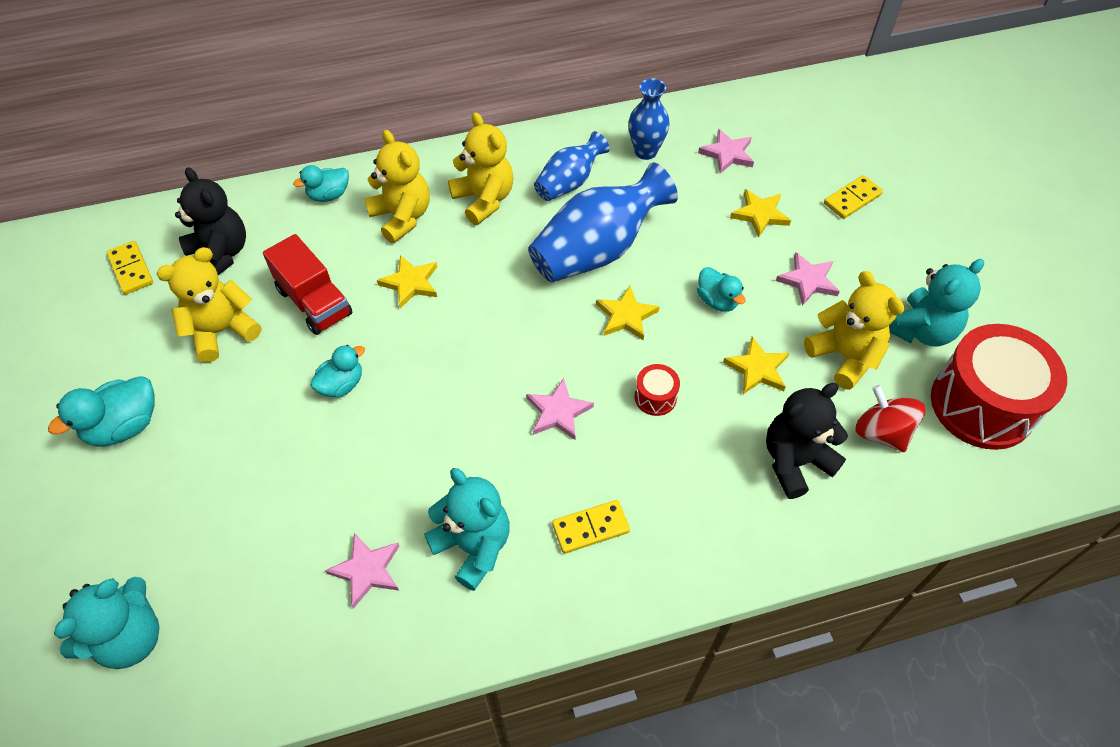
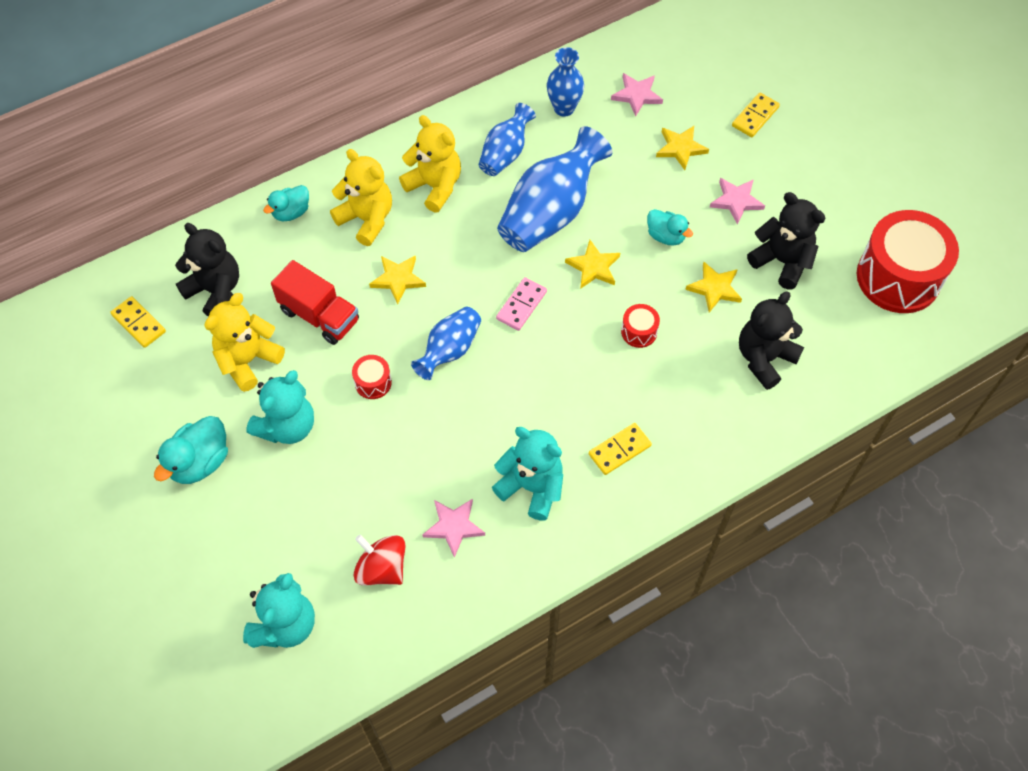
camera: 15 degrees left, 5 degrees up
(341, 384) = (373, 382): turquoise duck -> red drum
(437, 369) = (449, 350): none -> blue vase
(533, 339) = (521, 305): none -> pink domino
(558, 412) = (563, 363): pink star -> none
(844, 356) = (782, 261): yellow teddy bear -> black teddy bear
(881, 432) = (825, 318): red spinning top -> red spinning top (382, 568)
(920, 330) = (837, 225): turquoise teddy bear -> turquoise teddy bear (287, 426)

